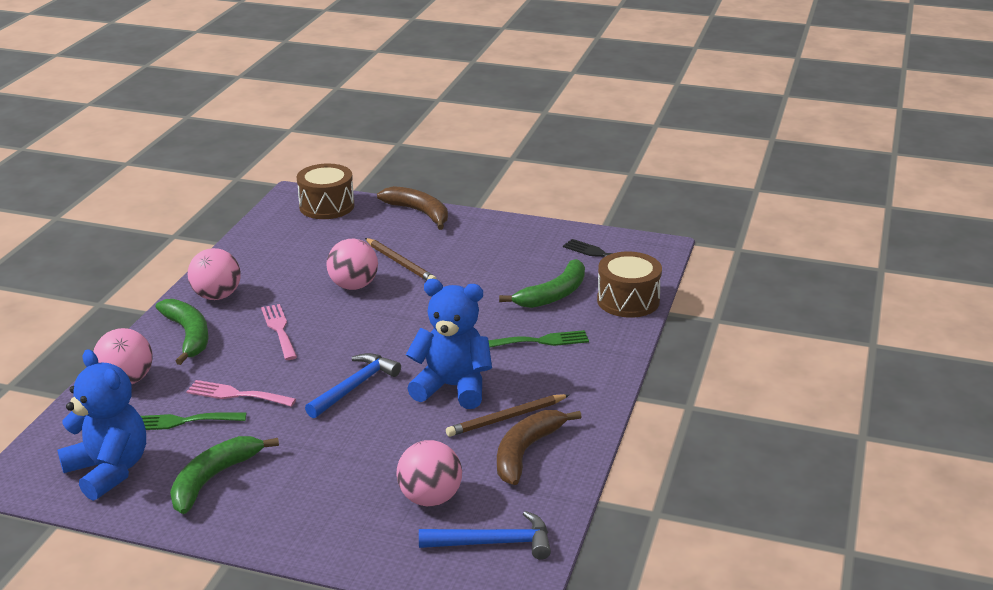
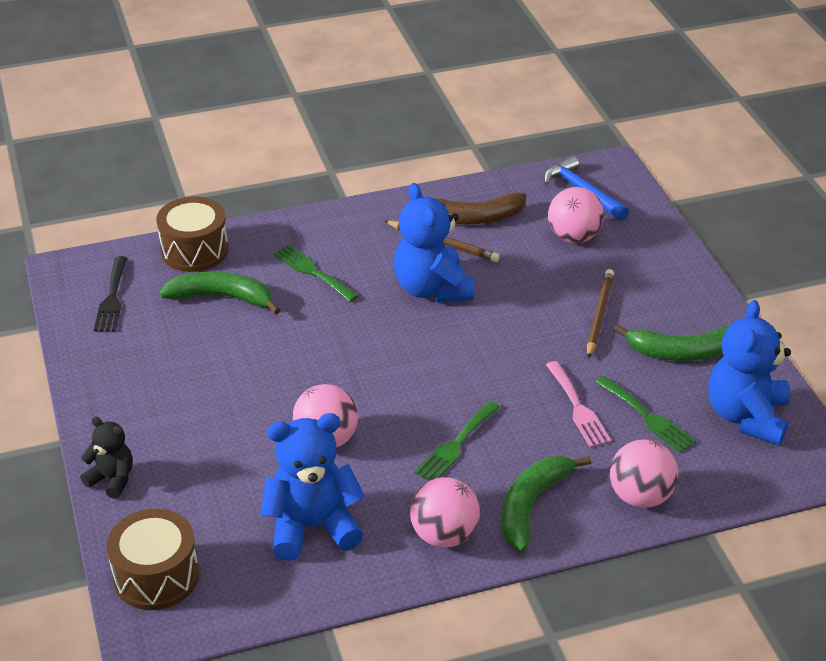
camera: 125 degrees left, 10 degrees up
(279, 329) = (456, 445): pink fork -> green fork
(290, 258) = (312, 527): none -> blue teddy bear
(355, 387) = (490, 343): blue hammer -> none
(400, 263) = (248, 431): brown pencil -> brown pencil (599, 315)
(419, 212) = (112, 479): brown banana -> black teddy bear

